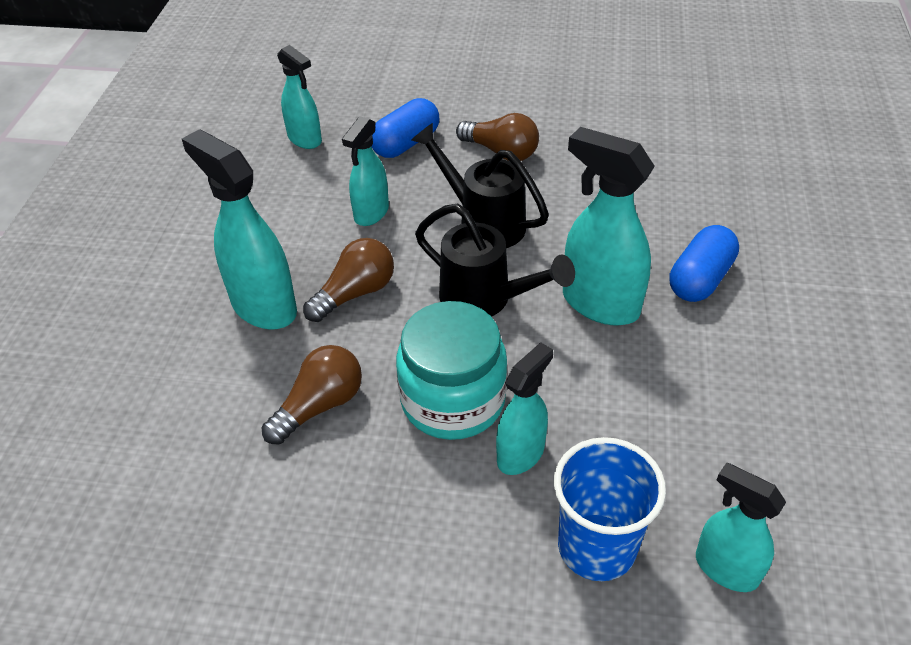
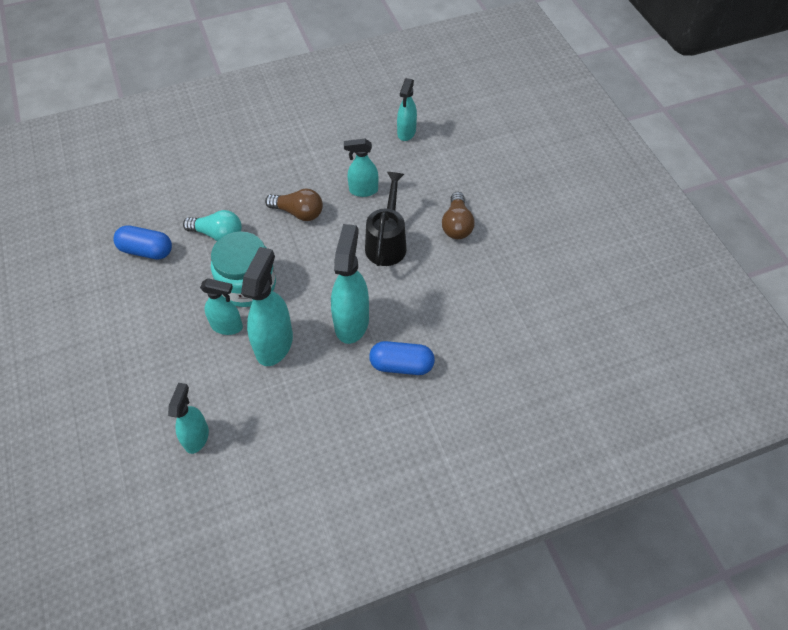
camera: 60 degrees right, 10 degrees up
(263, 306) = (269, 181): turquoise spray bottle -> turquoise spray bottle (274, 344)
(320, 406) = (218, 234): brown light bulb -> turquoise light bulb
(406, 143) = (433, 177): blue capsule -> blue capsule (146, 250)
(485, 299) = (325, 269): black watering can -> none
(596, 547) = (186, 378): blue cup -> none

